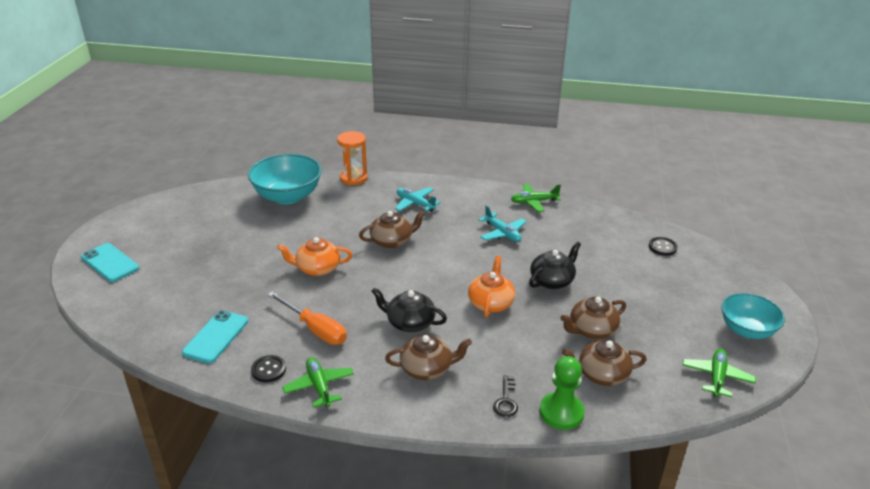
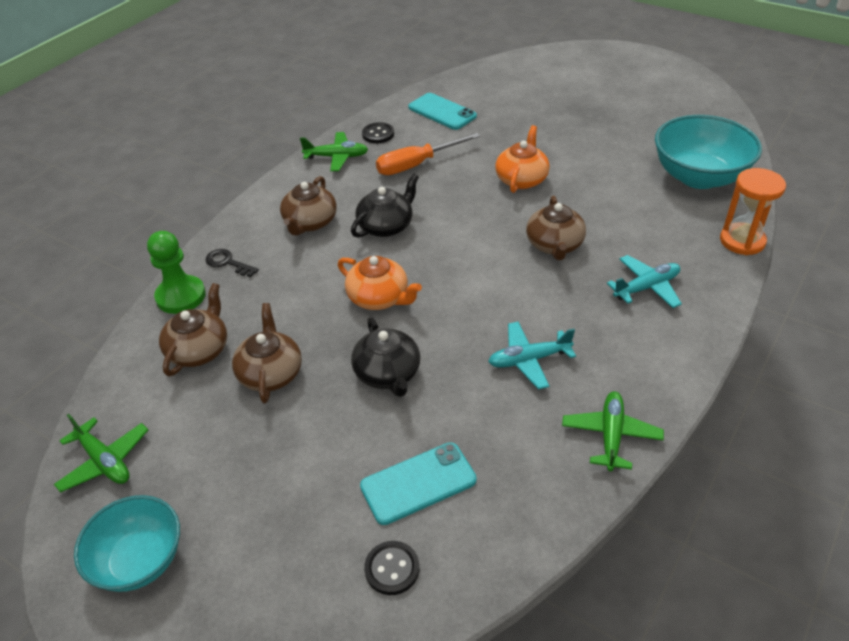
camera: 115 degrees right, 10 degrees up
(110, 263) = (591, 64): turquoise phone -> turquoise phone (418, 483)

